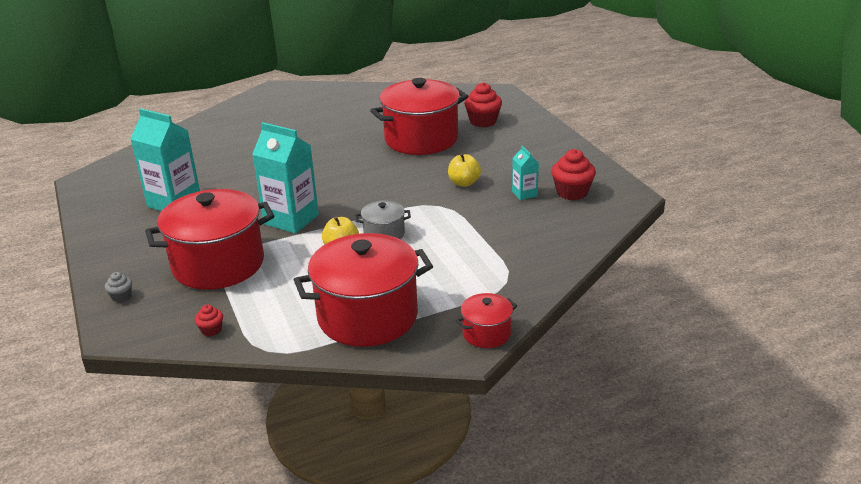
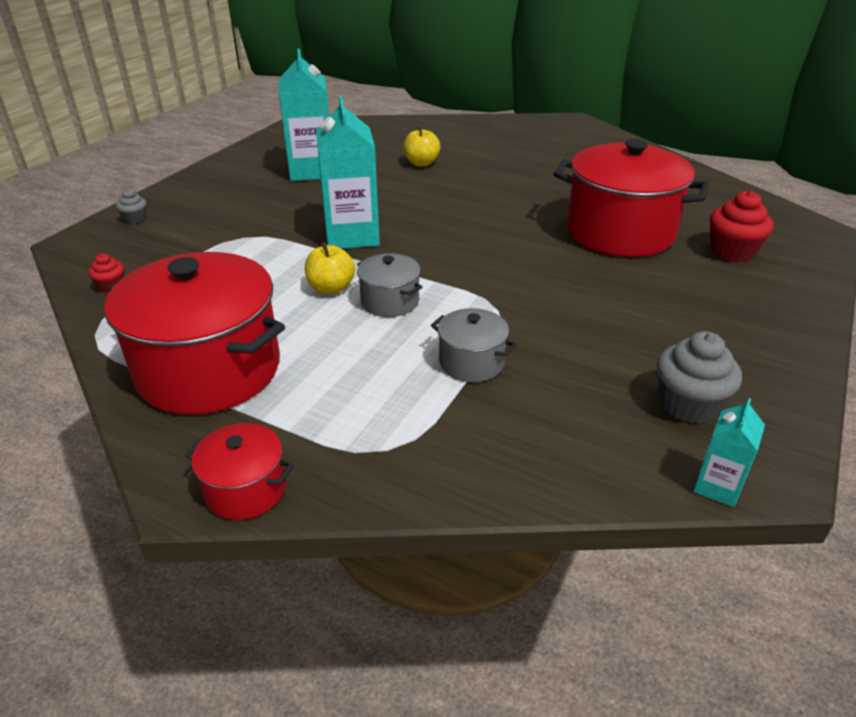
camera: 50 degrees right, 5 degrees up
(218, 264) = (229, 237): red pot -> none
(464, 183) = (573, 303): yellow apple -> yellow apple (421, 163)
(472, 232) = (471, 362): none -> grey pot
(524, 194) = (620, 363): turquoise carton -> turquoise carton (717, 486)
(572, 192) = (688, 404): red cupcake -> grey cupcake

